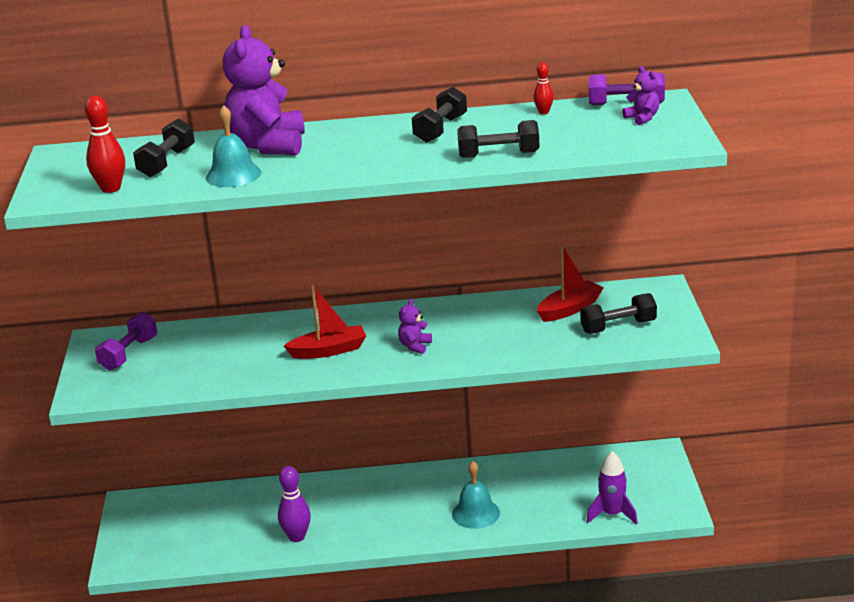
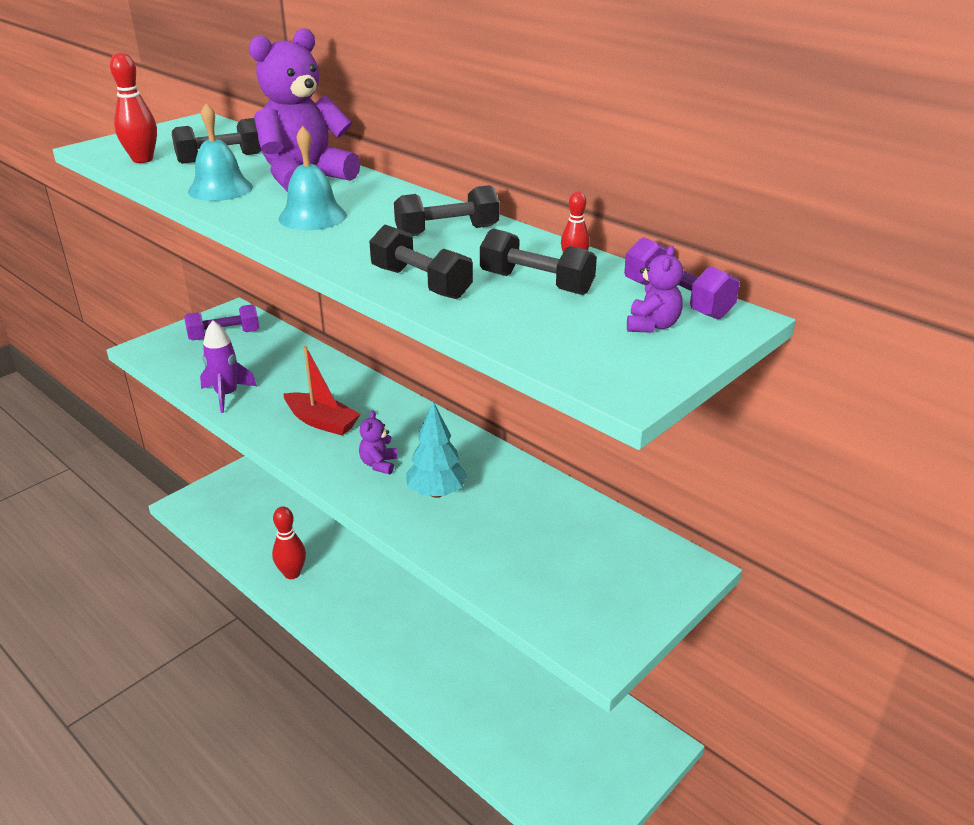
camera: 45 degrees right, 5 degrees up
(297, 537) = (292, 573): purple bowling pin -> red bowling pin
(415, 346) = (379, 464): purple teddy bear -> purple teddy bear turned 60 degrees counterclockwise
(476, 513) = (424, 664): turquoise bell -> turquoise bell (312, 216)
(478, 337) = (436, 493): none -> turquoise tree
(569, 309) = (560, 524): red boat -> none
(612, 514) = (519, 771): purple rocket -> purple rocket (227, 395)
(618, 327) = (566, 580): black dumbbell -> black dumbbell (536, 283)

